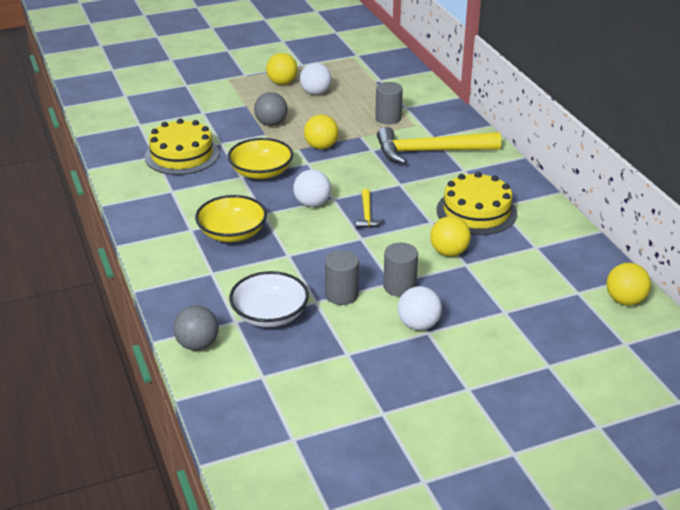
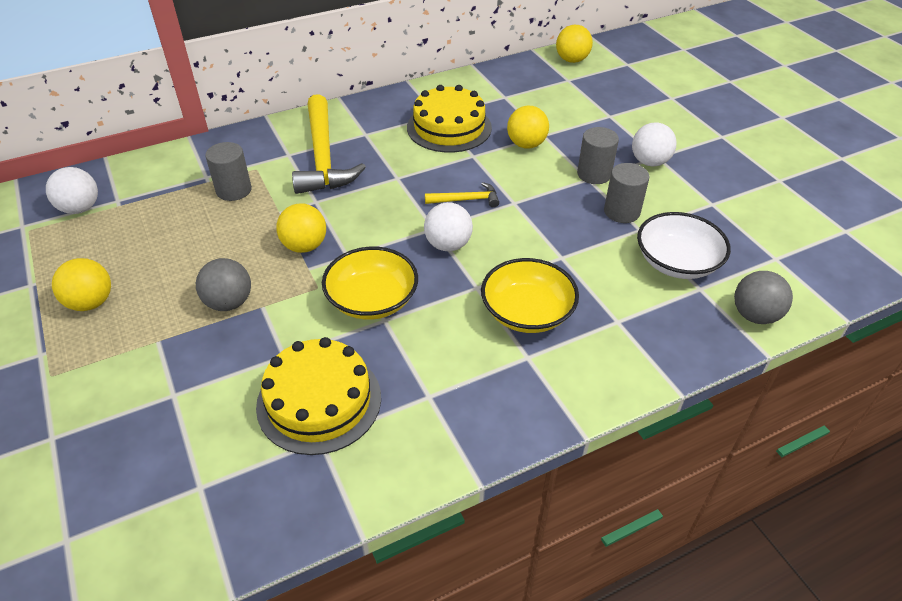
camera: 95 degrees left, 10 degrees up
(315, 93) = (139, 262): white ball -> white ball (80, 208)

